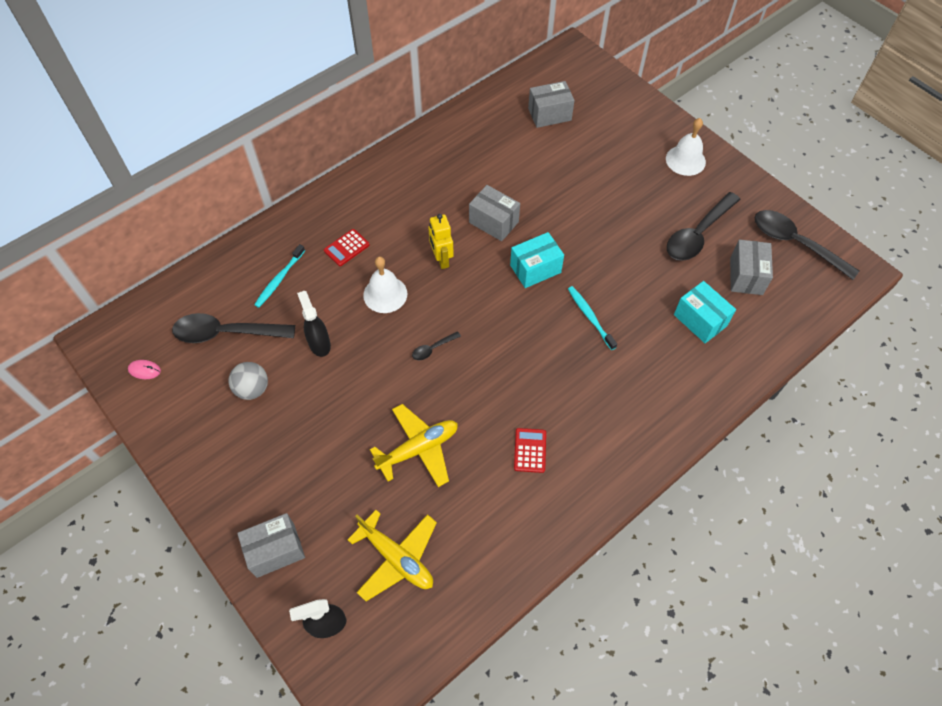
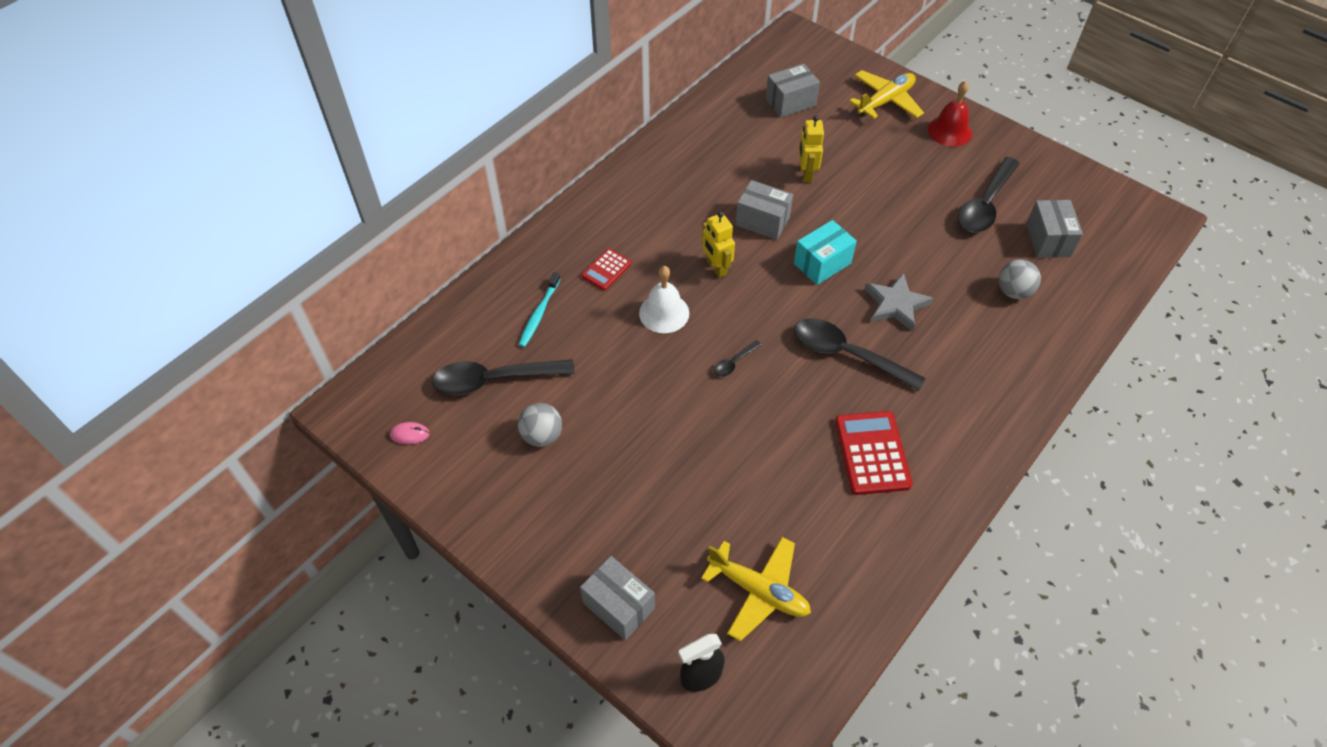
camera: 10 degrees left, 5 degrees down
(275, 550) = (618, 606): grey box -> grey box turned 75 degrees clockwise
(319, 344) = (605, 376): black spray bottle -> none
(418, 449) = (749, 471): yellow plane -> yellow plane (885, 101)
(530, 450) = (872, 453): red calculator -> red calculator, size x1.74
(545, 183) = (806, 173): none -> yellow robot
(590, 317) = (896, 304): turquoise toothbrush -> grey star
(685, 160) = (949, 131): white bell -> red bell
(700, 320) = (1013, 291): turquoise box -> grey ball
(795, 243) = (1089, 200): black spoon -> black spoon (847, 354)

